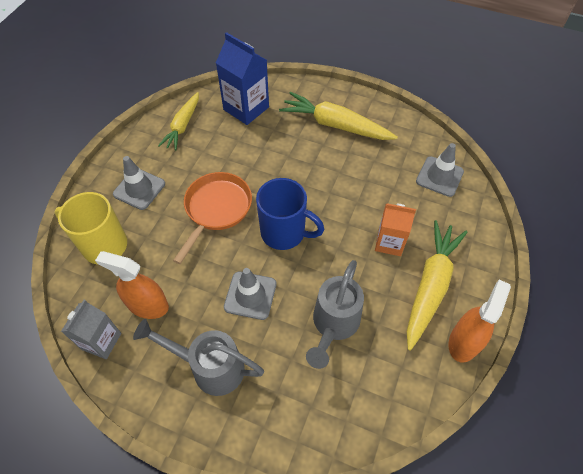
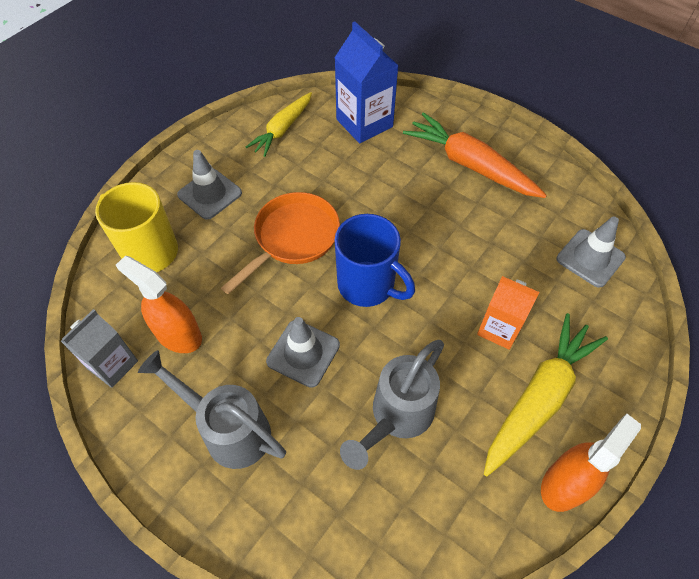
camera: 15 degrees right, 0 degrees up
(335, 125) = (470, 165): yellow carrot -> orange carrot

